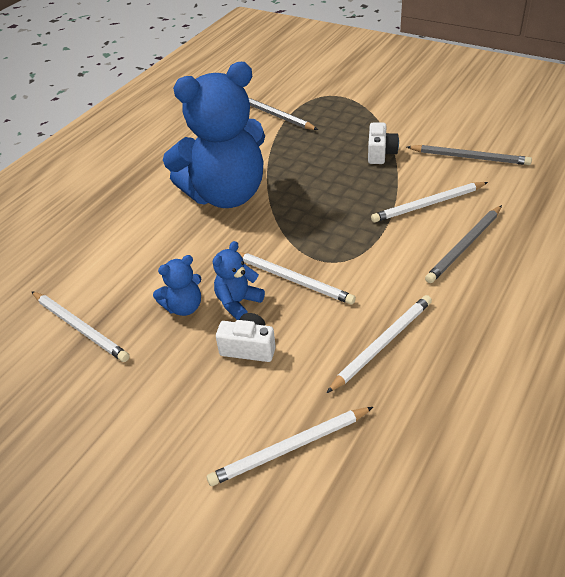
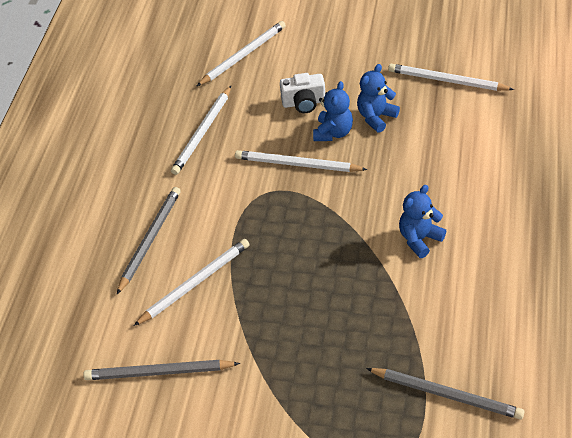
camera: 160 degrees right, 5 degrees up
(226, 195) = (419, 239): blue teddy bear -> blue teddy bear, size x0.41
(380, 153) = (270, 352): white camera -> none

